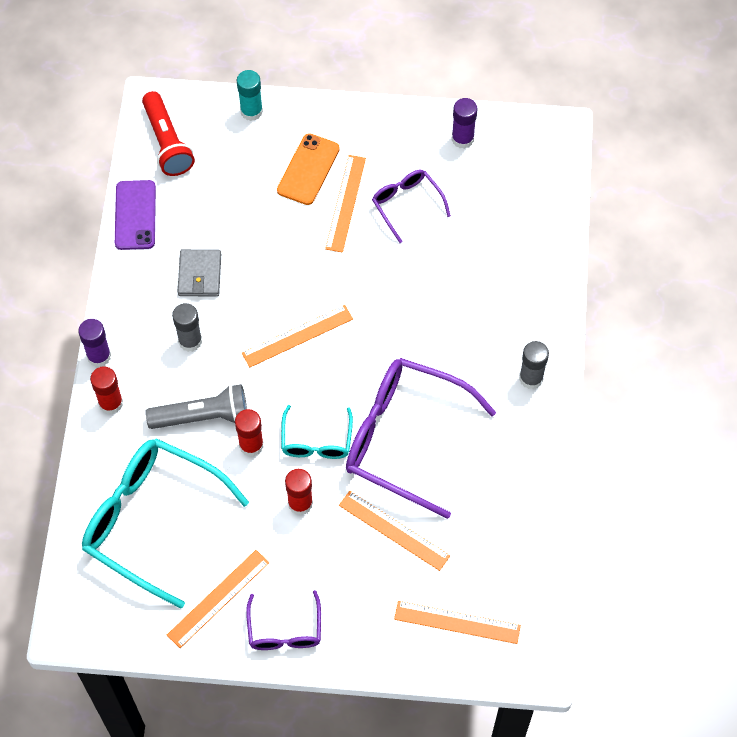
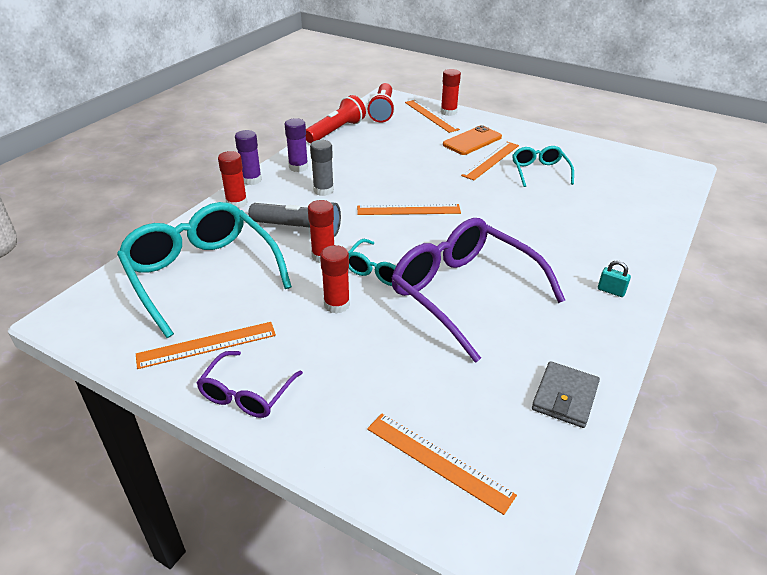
camera: 25 degrees right, 25 degrees down
(135, 215) = (336, 131): purple phone -> red flashlight
(199, 275) = (357, 164): grey wallet -> grey wallet (565, 397)
(251, 111) = (448, 112): turquoise glue stick -> red glue stick
(394, 530) = (413, 354): orange ruler -> orange ruler (431, 115)
(406, 204) = (539, 171): purple glasses -> turquoise glasses
(462, 139) = (600, 154): purple glue stick -> purple glue stick (298, 167)
(531, 378) = (611, 291): grey glue stick -> turquoise padlock

